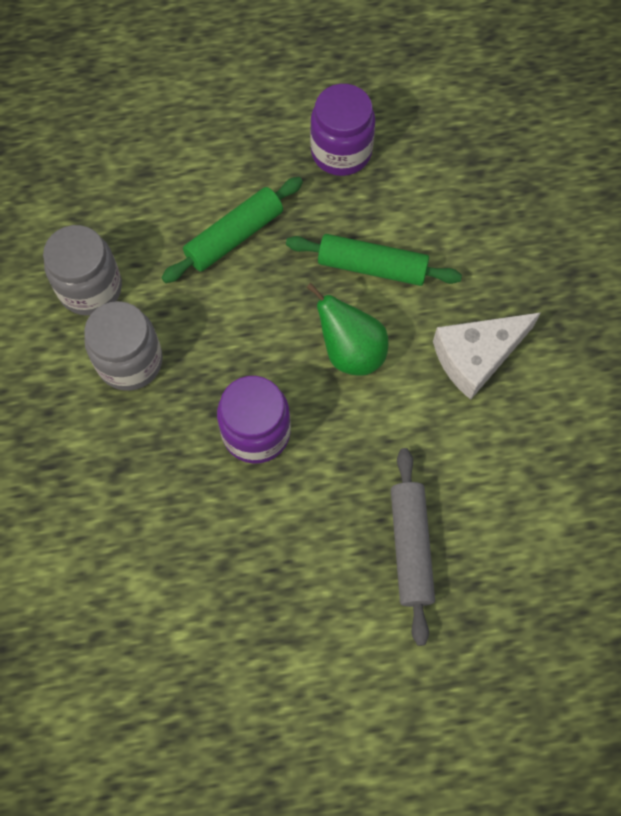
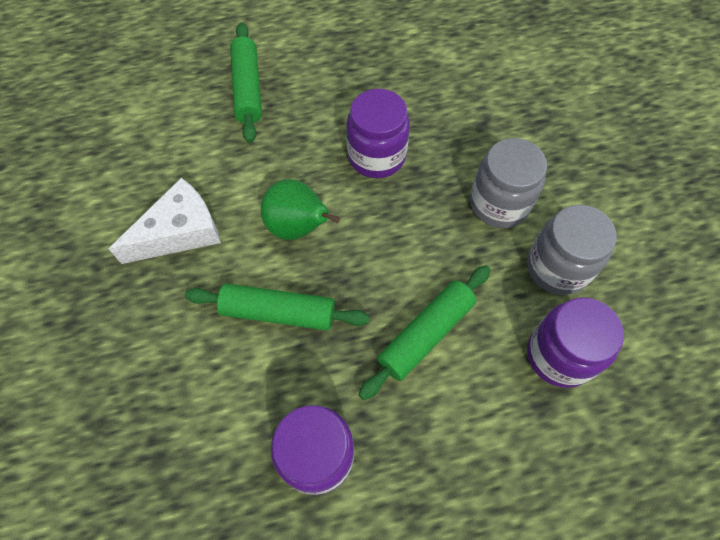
camera: 175 degrees right, 5 degrees down
(116, 210) = (559, 355): none -> purple jar
(410, 547) = (248, 89): grey rolling pin -> green rolling pin

